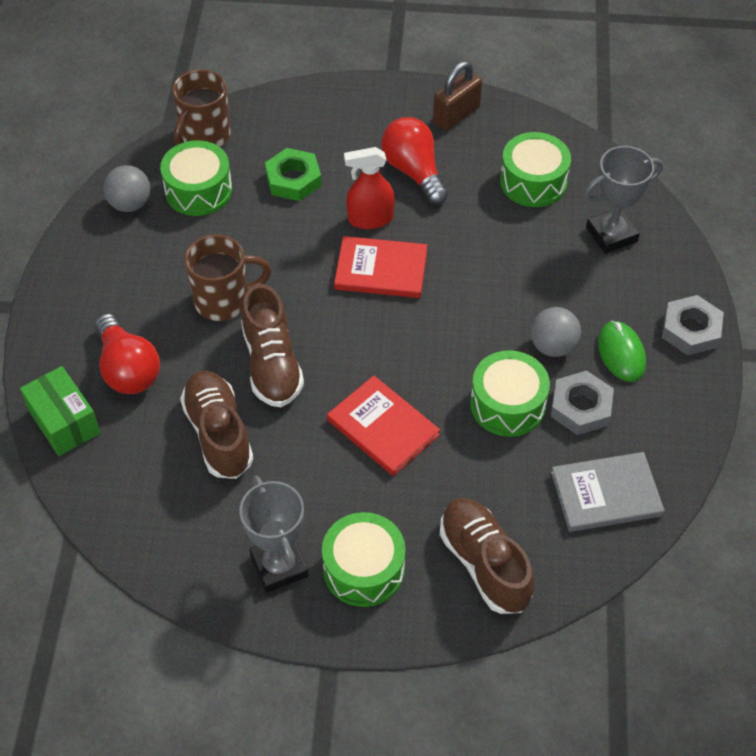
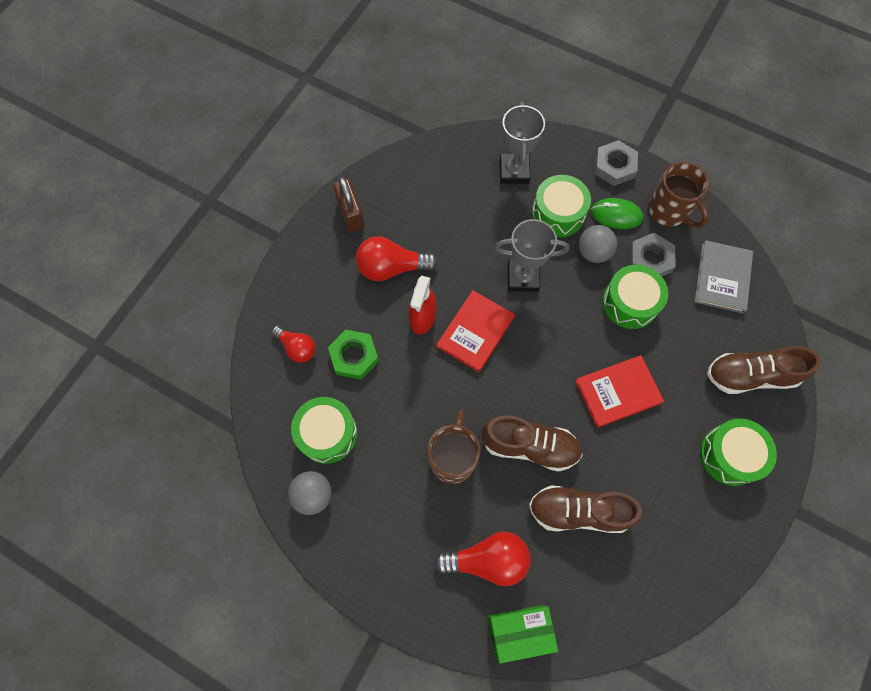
camera: 65 degrees left, 15 degrees up
(204, 136) = (270, 406): brown mug -> brown mug (669, 211)
(277, 132) = (297, 348): none -> red light bulb
(279, 566) = (709, 512): grey trophy -> grey trophy (522, 277)
(533, 182) = (442, 195): green drum -> green drum (558, 213)

